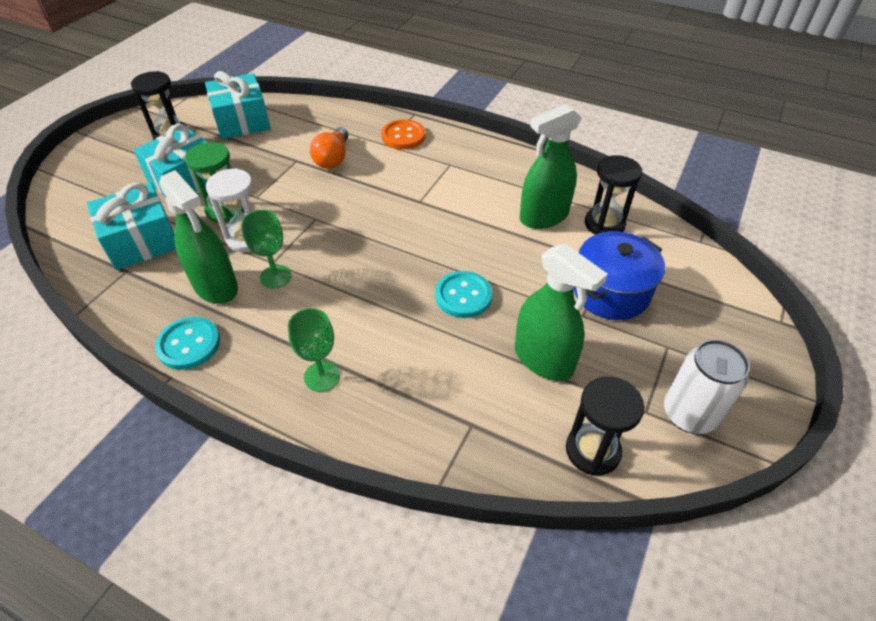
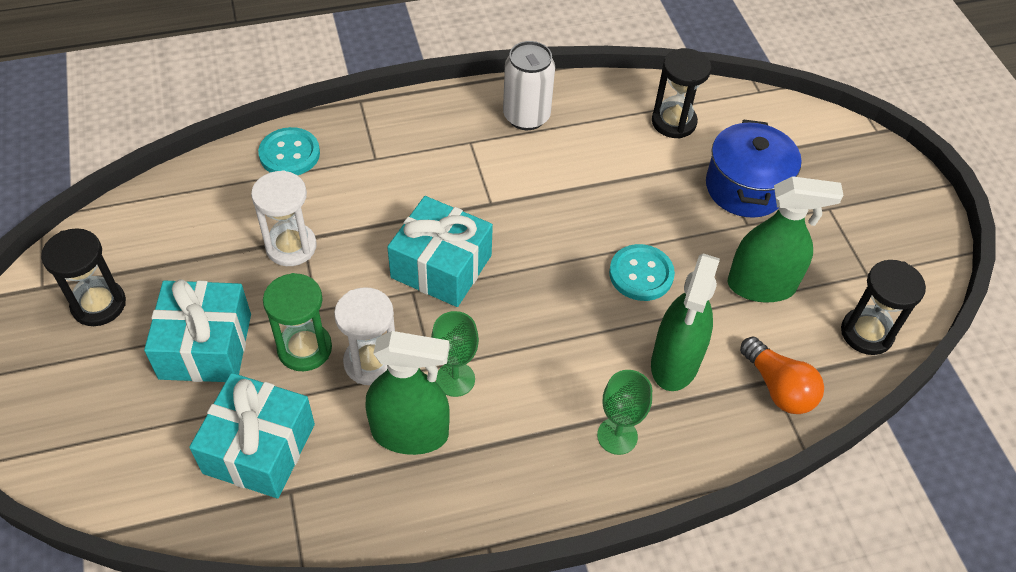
camera: 45 degrees left, 5 degrees up
(189, 344) = (464, 505): turquoise button -> turquoise button (289, 154)
(242, 121) = (167, 230): turquoise gift -> turquoise gift (441, 266)
(286, 160) = (291, 246): none -> white hourglass
(333, 158) = (341, 211): orange light bulb -> orange light bulb (778, 387)
(403, 136) = (383, 136): orange button -> none
(543, 217) = (618, 147): green spray bottle -> green spray bottle (675, 362)
(689, 414) = (894, 255): white can -> white can (526, 116)

